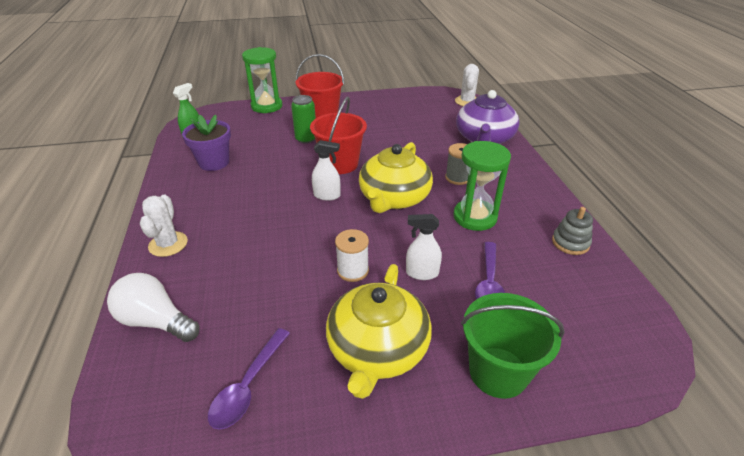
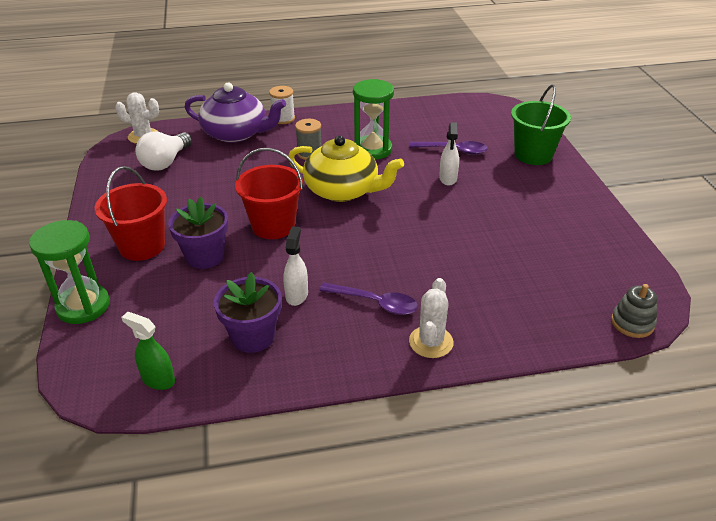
camera: 90 degrees left, 0 degrees up
(156, 321) = (540, 323): white light bulb -> white light bulb (165, 162)
(168, 244) = (431, 342): white cactus -> white cactus turned 75 degrees counterclockwise
(248, 386) = (583, 257): purple spoon -> purple spoon (375, 303)
(306, 139) = (205, 256): green can -> purple flower pot
(327, 195) = (337, 232): white spray bottle -> white spray bottle (297, 295)
(353, 270) = (451, 212): white spool -> white spool (283, 118)
(377, 349) = (531, 200): yellow teapot -> none
(570, 243) = (403, 114): grey stacking toy -> grey stacking toy (632, 323)

